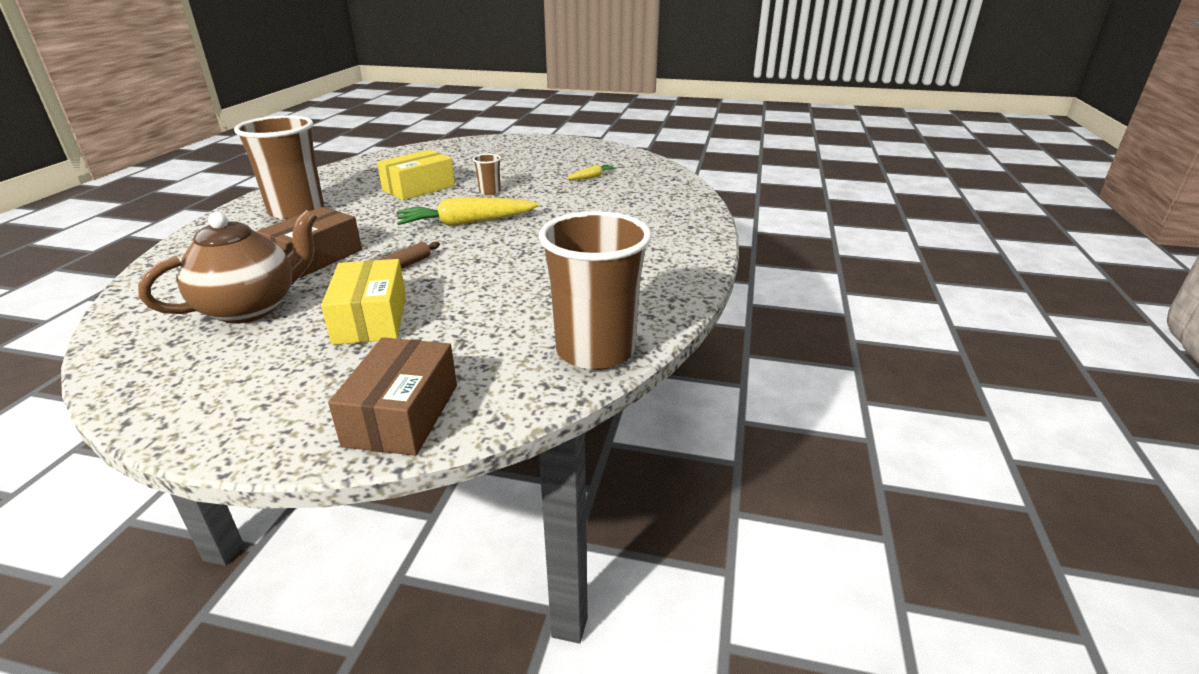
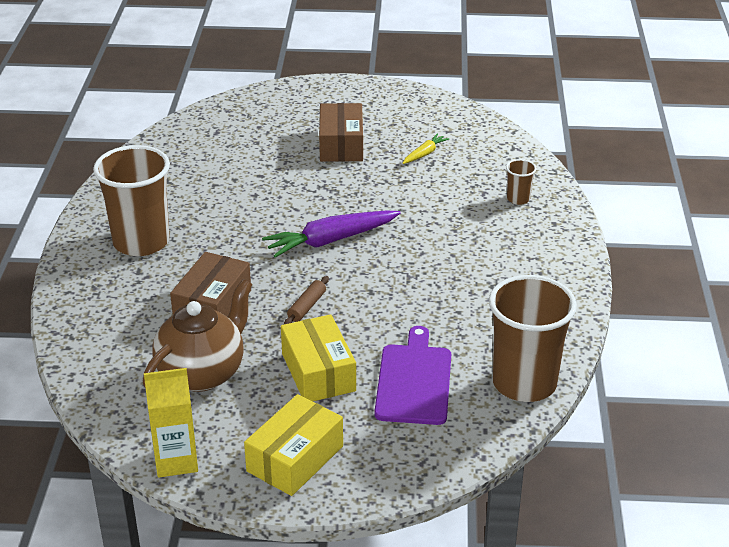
camera: 10 degrees left, 5 degrees up
(136, 385) = (176, 460): none -> yellow carton
(402, 414) = (405, 459): brown box -> brown box (341, 145)
(418, 188) = (246, 190): yellow box -> yellow box (295, 458)
(466, 223) = (330, 241): yellow carrot -> purple carrot
(469, 336) = (414, 381): none -> purple cutting board
(490, 192) = (327, 189): brown cup -> brown cup (518, 199)

